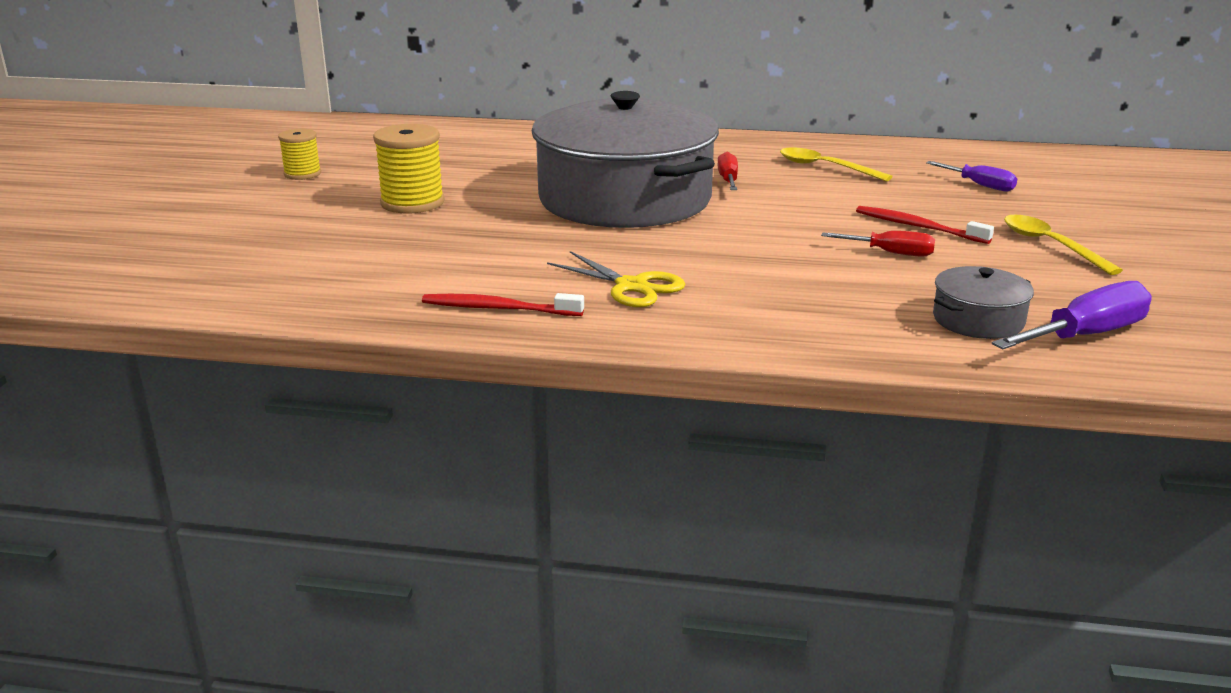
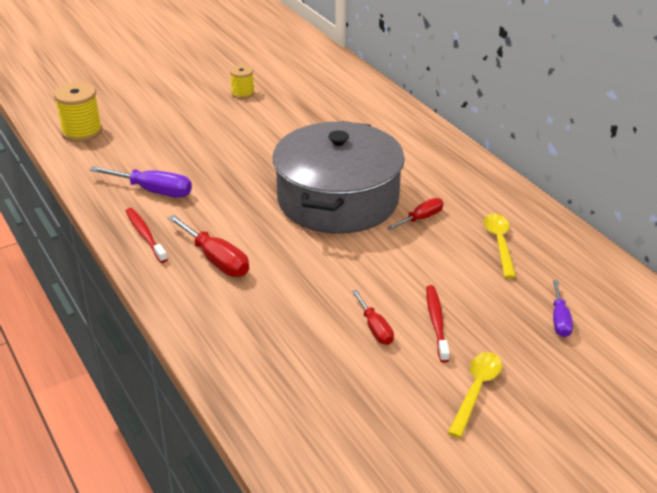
camera: 50 degrees right, 10 degrees up
(412, 203) = (245, 142): yellow spool -> yellow spool (82, 132)
(631, 286) = (216, 260): yellow scissors -> red screwdriver
(978, 320) = (306, 400): grey pot -> none
(1085, 335) = (331, 452): purple screwdriver -> purple screwdriver (153, 191)

